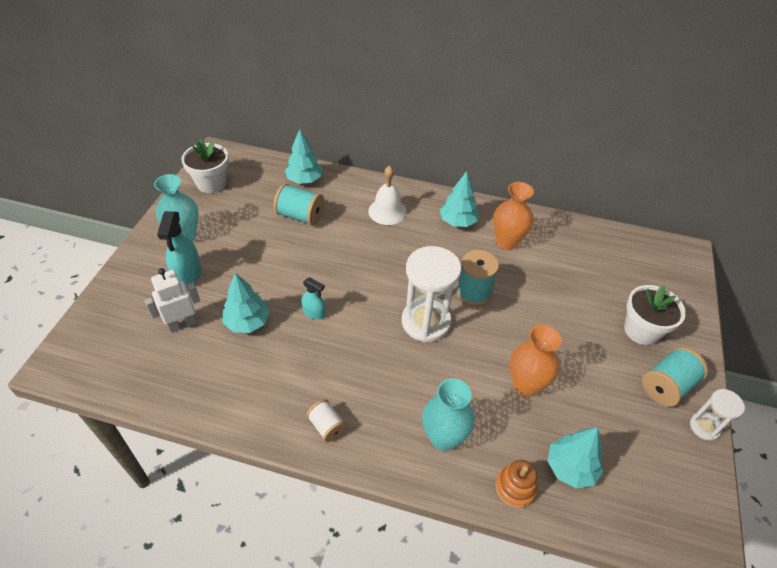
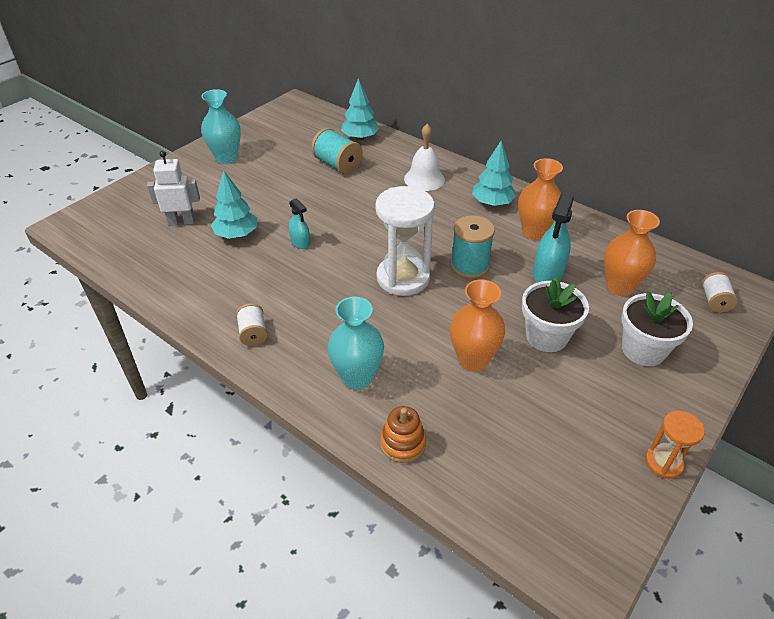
camera: 25 degrees right, 5 degrees down
(188, 275) = (210, 187): turquoise spray bottle -> turquoise spray bottle (548, 273)
(211, 183) = (274, 124): white flower pot -> white flower pot (546, 336)
(570, 468) = (475, 446): turquoise tree -> none
(596, 276) = (619, 287): none -> orange vase
(666, 268) = (714, 301): none -> white spool
(666, 386) = (640, 410): turquoise spool -> none
(704, 427) = (663, 463): white hourglass -> orange hourglass

